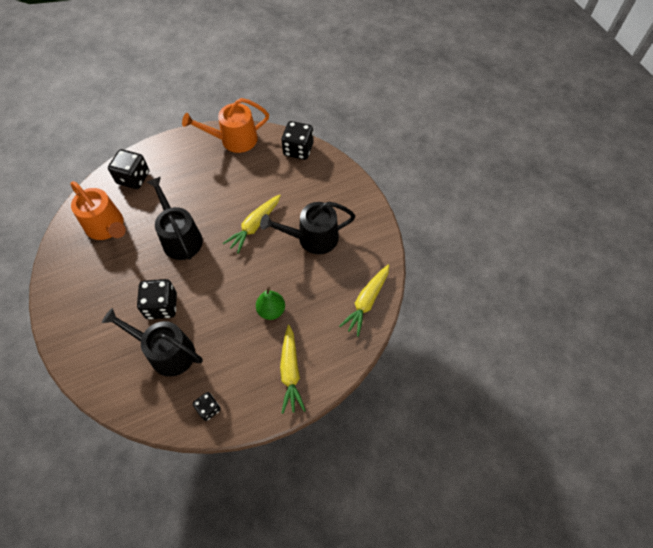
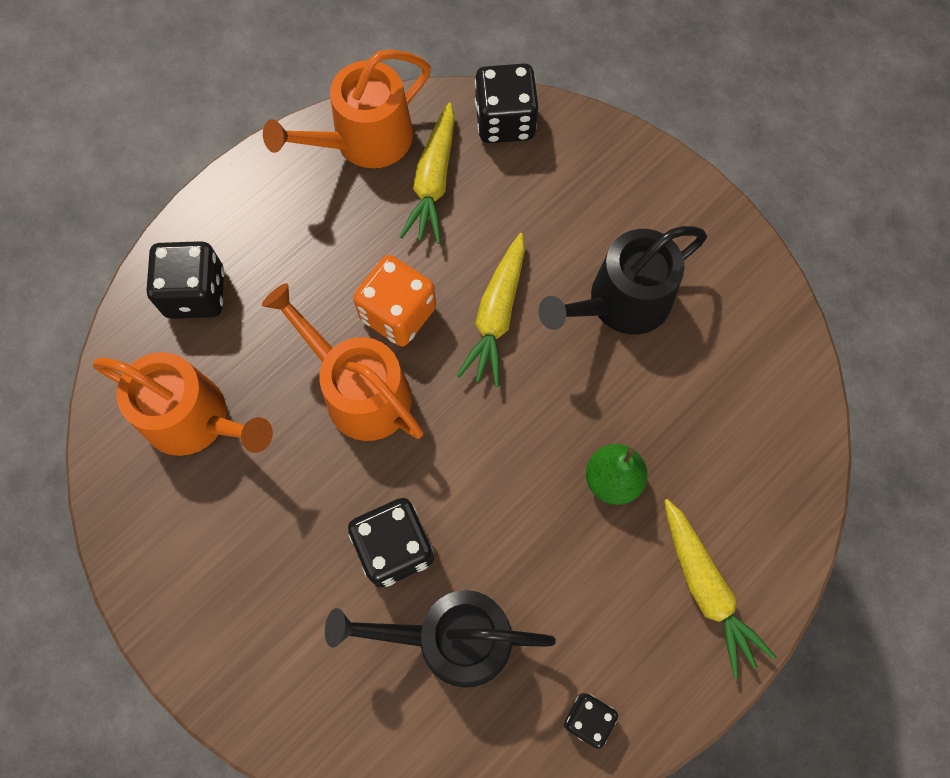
camera: 20 degrees left, 10 degrees up
(180, 238) = (360, 391): black watering can -> orange watering can
(212, 212) = (398, 313): none -> orange dice
(366, 302) = (781, 398): yellow carrot -> yellow carrot (433, 182)

